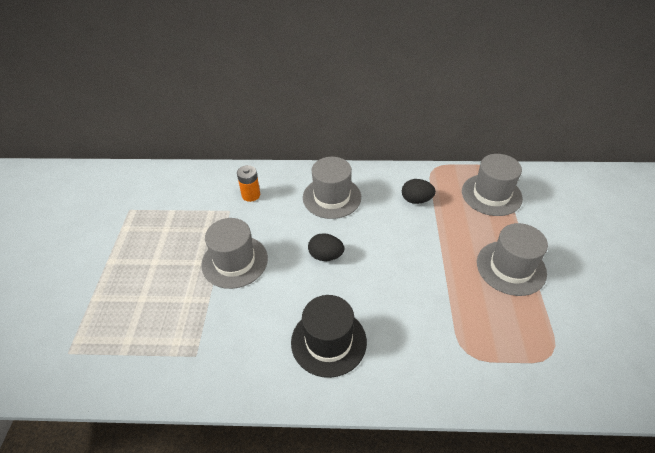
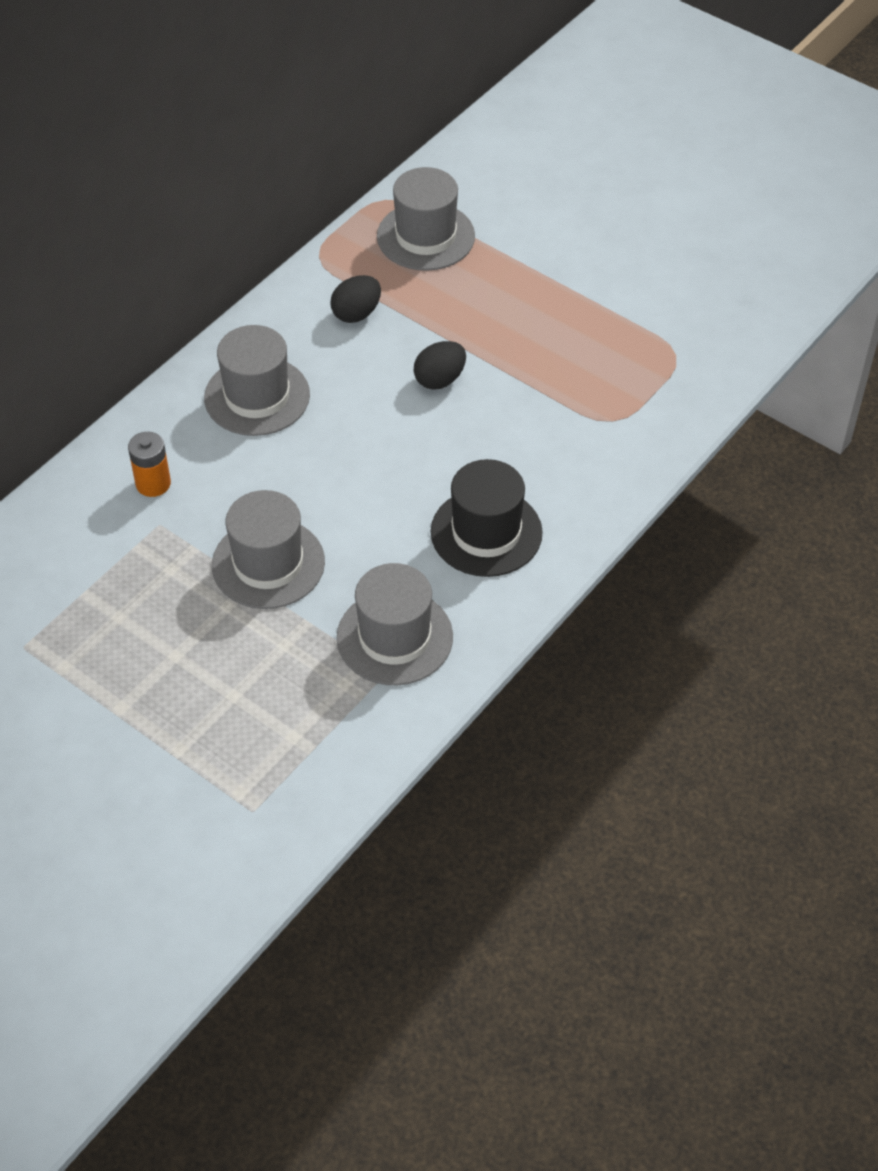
camera: 55 degrees left, 5 degrees up
(326, 256) = (356, 463): black egg -> black egg (440, 379)
(511, 267) = (547, 303): grey hat -> grey hat (394, 637)

